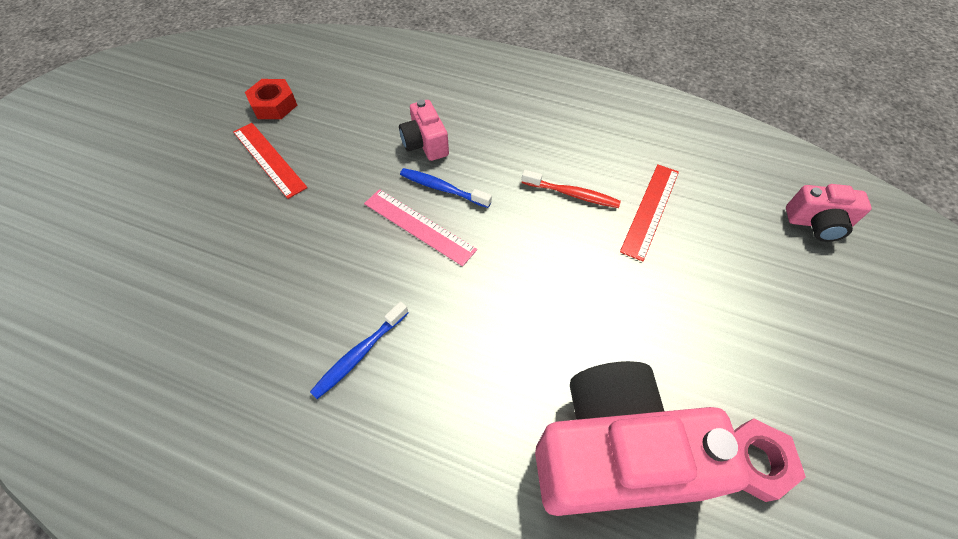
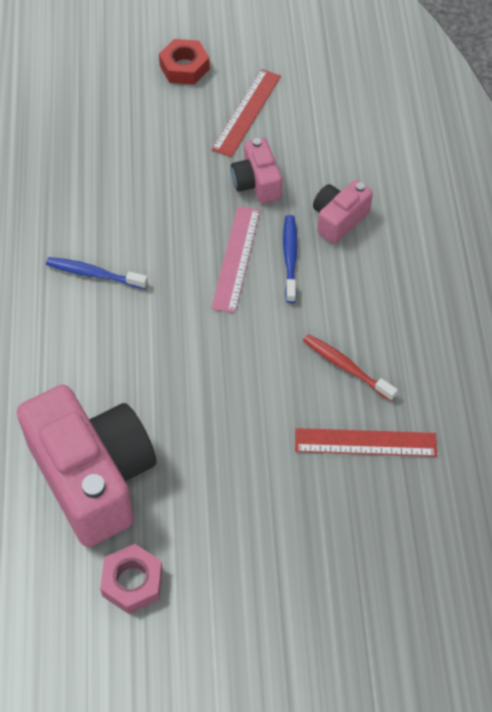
camera: 65 degrees right, 0 degrees up
(274, 105) = (313, 78): red nut -> red nut (184, 67)
(572, 194) = (346, 367): red toothbrush -> red toothbrush turned 135 degrees clockwise
(816, 223) = (439, 608): pink camera -> pink camera (256, 183)

